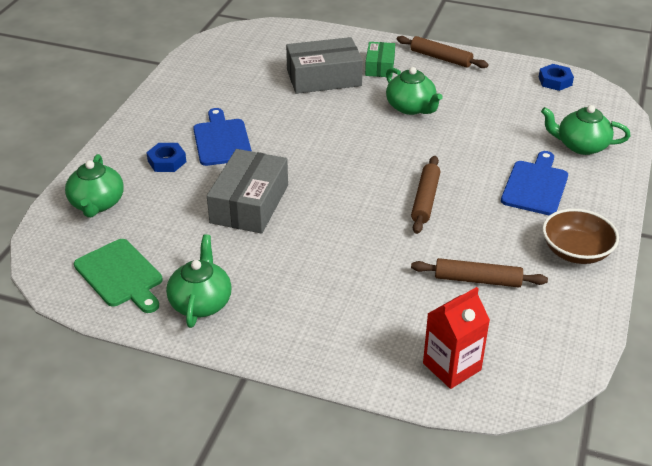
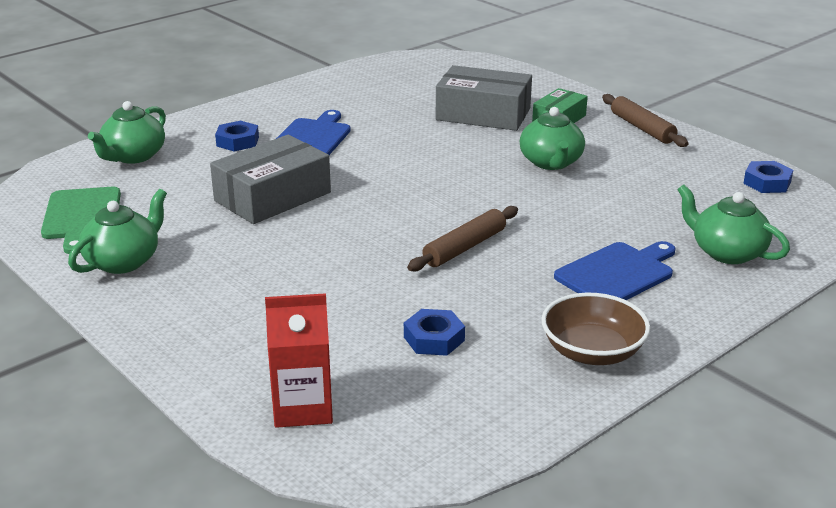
camera: 30 degrees right, 10 degrees down
(477, 280) = (434, 339): brown rolling pin -> blue nut

